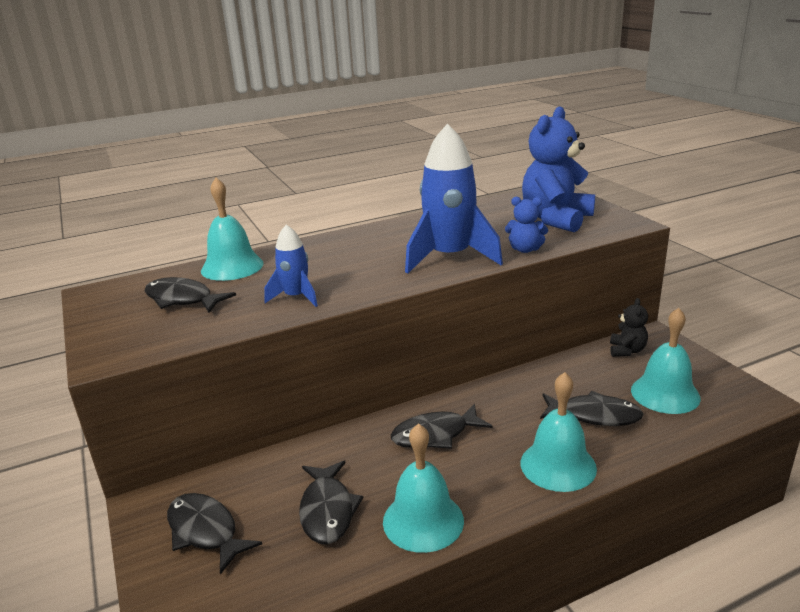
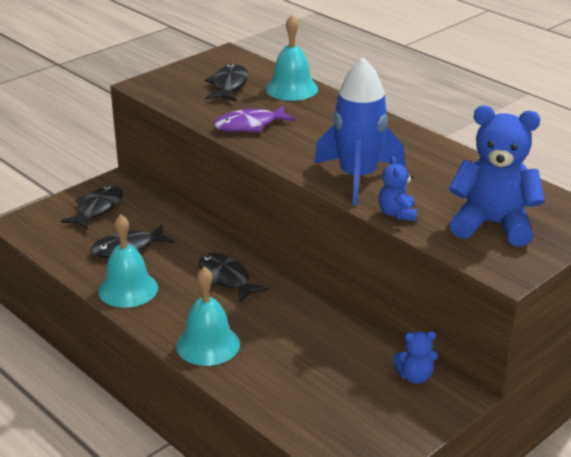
camera: 70 degrees right, 5 degrees up
(296, 297) = (249, 125): blue rocket -> purple fish
(594, 415) = (286, 360): black fish -> none
(626, 351) = (415, 376): black teddy bear -> blue teddy bear
(665, 394) = (342, 404): turquoise bell -> none

